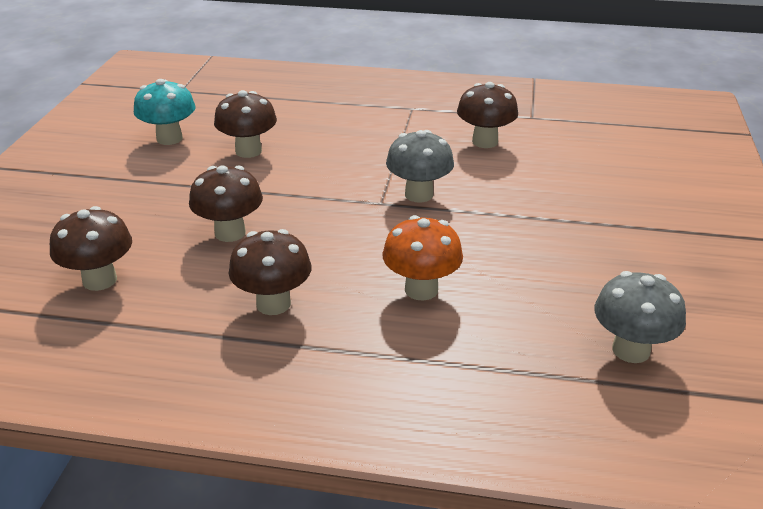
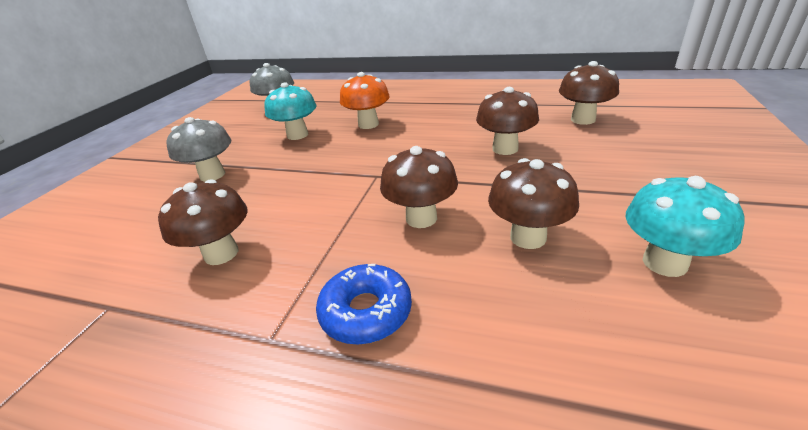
camera: 170 degrees left, 0 degrees up
(273, 304) = (459, 115): brown mushroom -> brown mushroom (421, 218)
(360, 118) = (366, 312): none -> blue donut
(419, 194) = (339, 183): grey mushroom -> grey mushroom (212, 175)
(526, 271) = (297, 135): none -> turquoise mushroom

